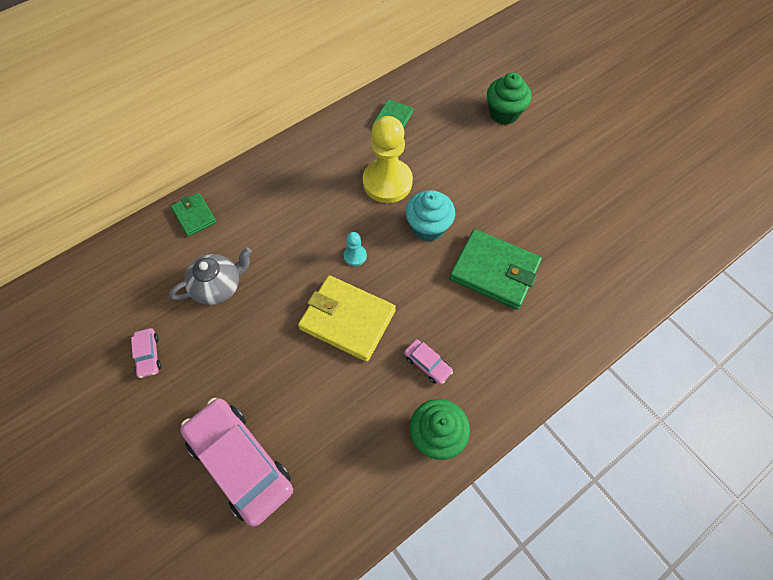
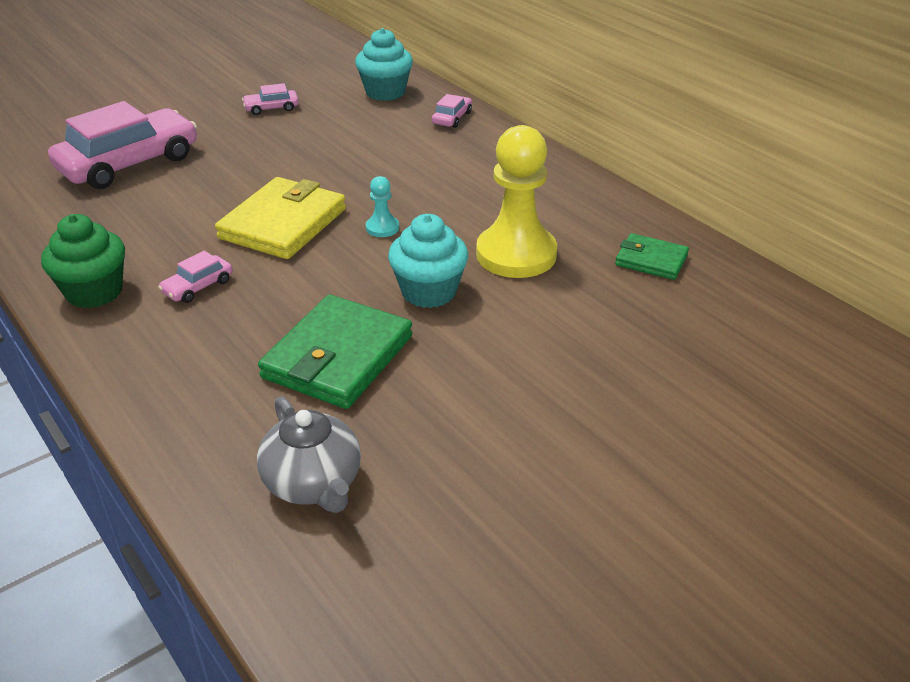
camera: 90 degrees right, 25 degrees down
(135, 265) = (385, 92): none -> turquoise cupcake
(194, 216) = (452, 118): green wallet -> pink car
(218, 286) = (349, 138): grey teapot -> grey teapot (313, 483)
(504, 113) = (704, 391): green cupcake -> none

